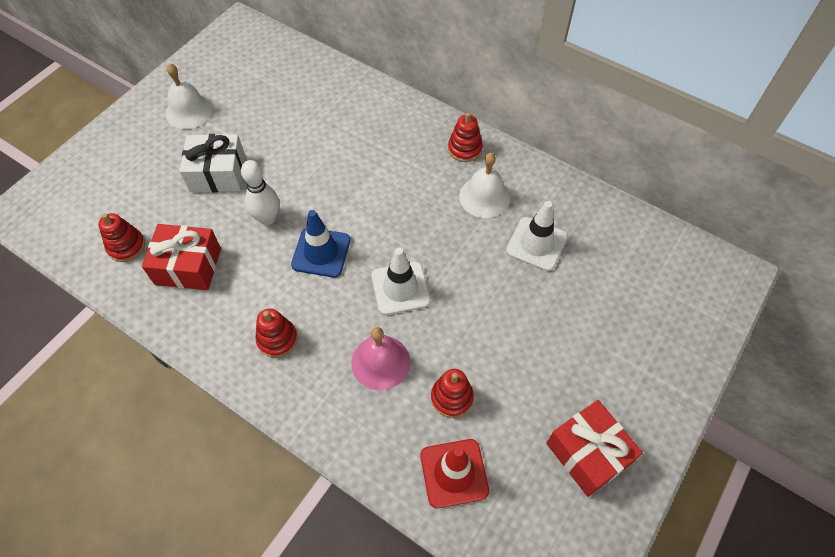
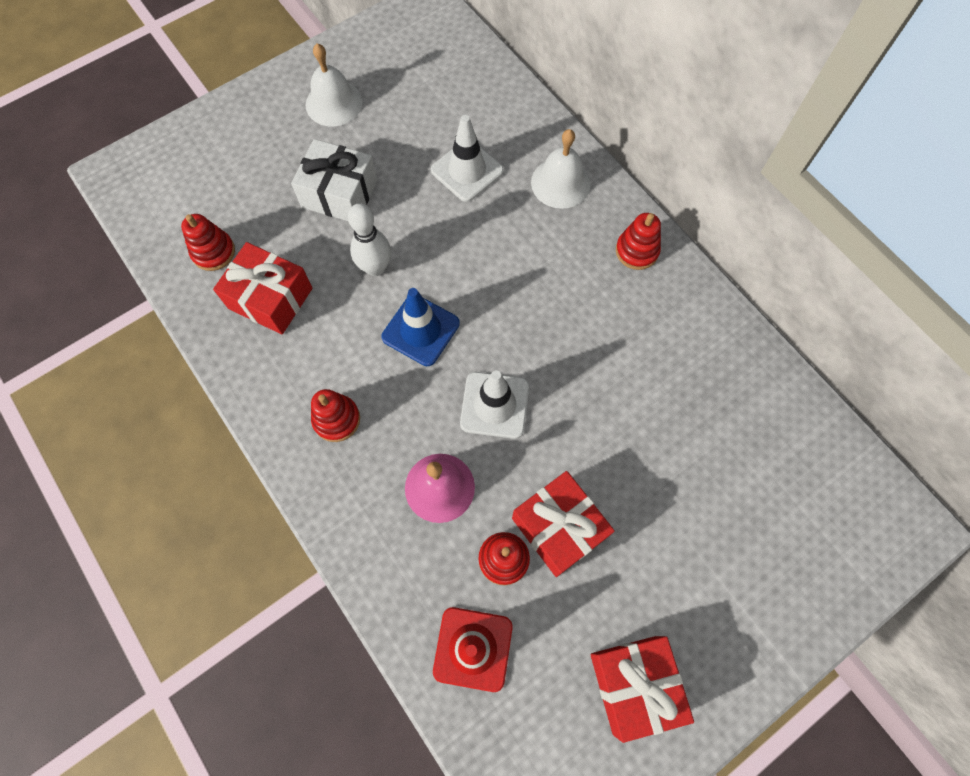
camera: 20 degrees right, 10 degrees up
(484, 197) = (637, 321): white bell -> white bell (560, 183)
(485, 360) = (559, 528): none -> red gift
(536, 244) = (676, 403): white traffic cone -> white traffic cone (467, 171)

